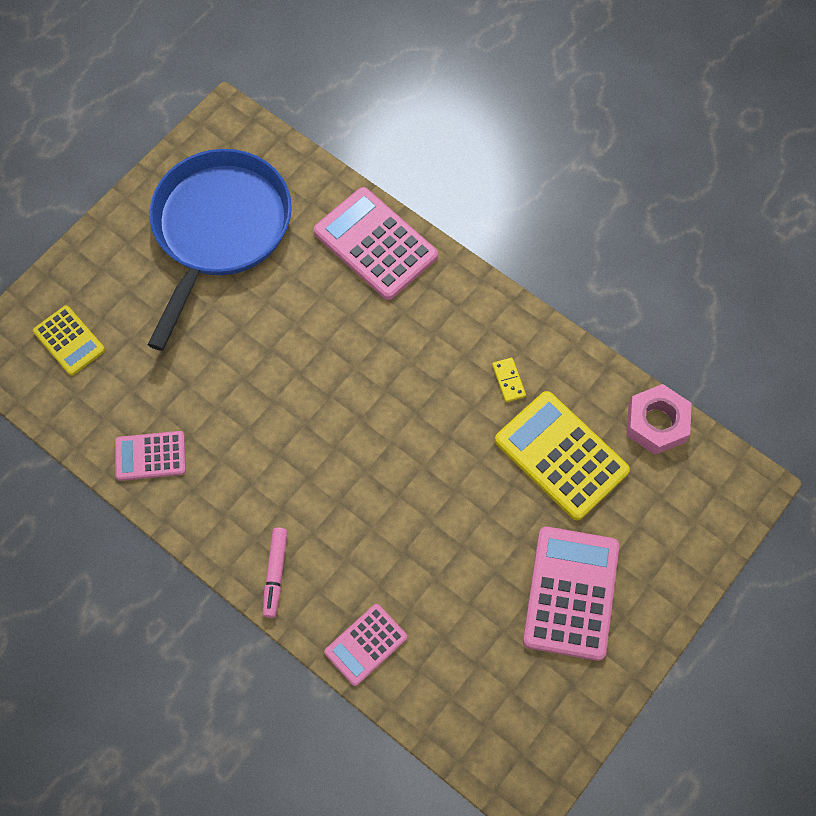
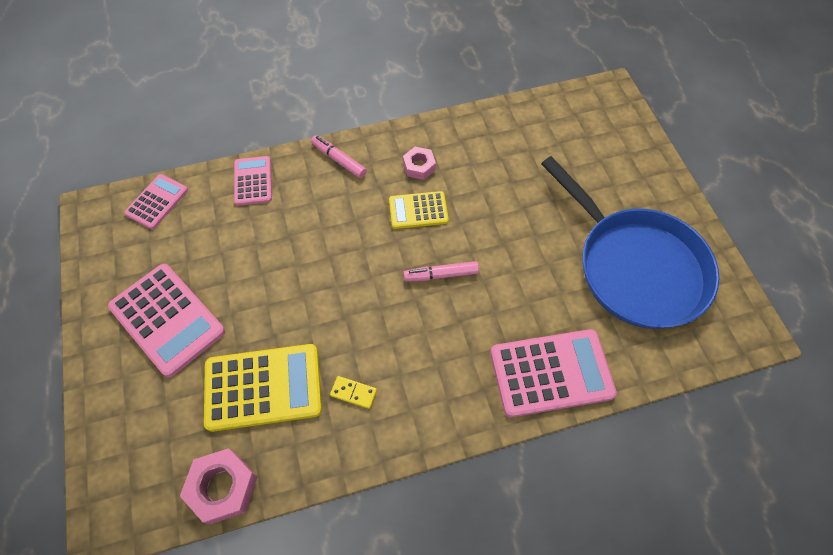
camera: 125 degrees right, 5 degrees down
(69, 341) = (592, 135): yellow calculator -> yellow calculator (418, 210)
(150, 456) = (472, 137): pink calculator -> pink calculator (157, 202)
(228, 485) = (419, 166): none -> pink nut
(344, 383) = (441, 275): none -> pink marker

